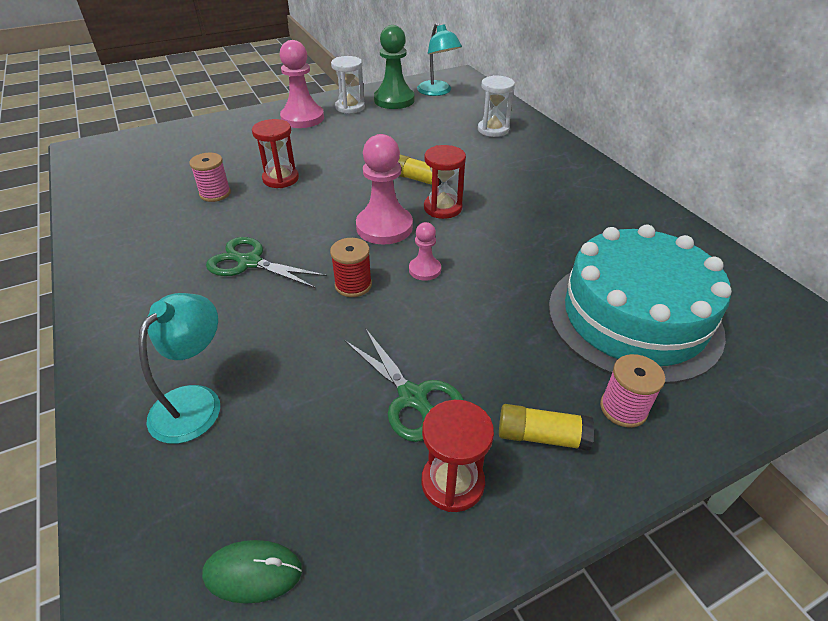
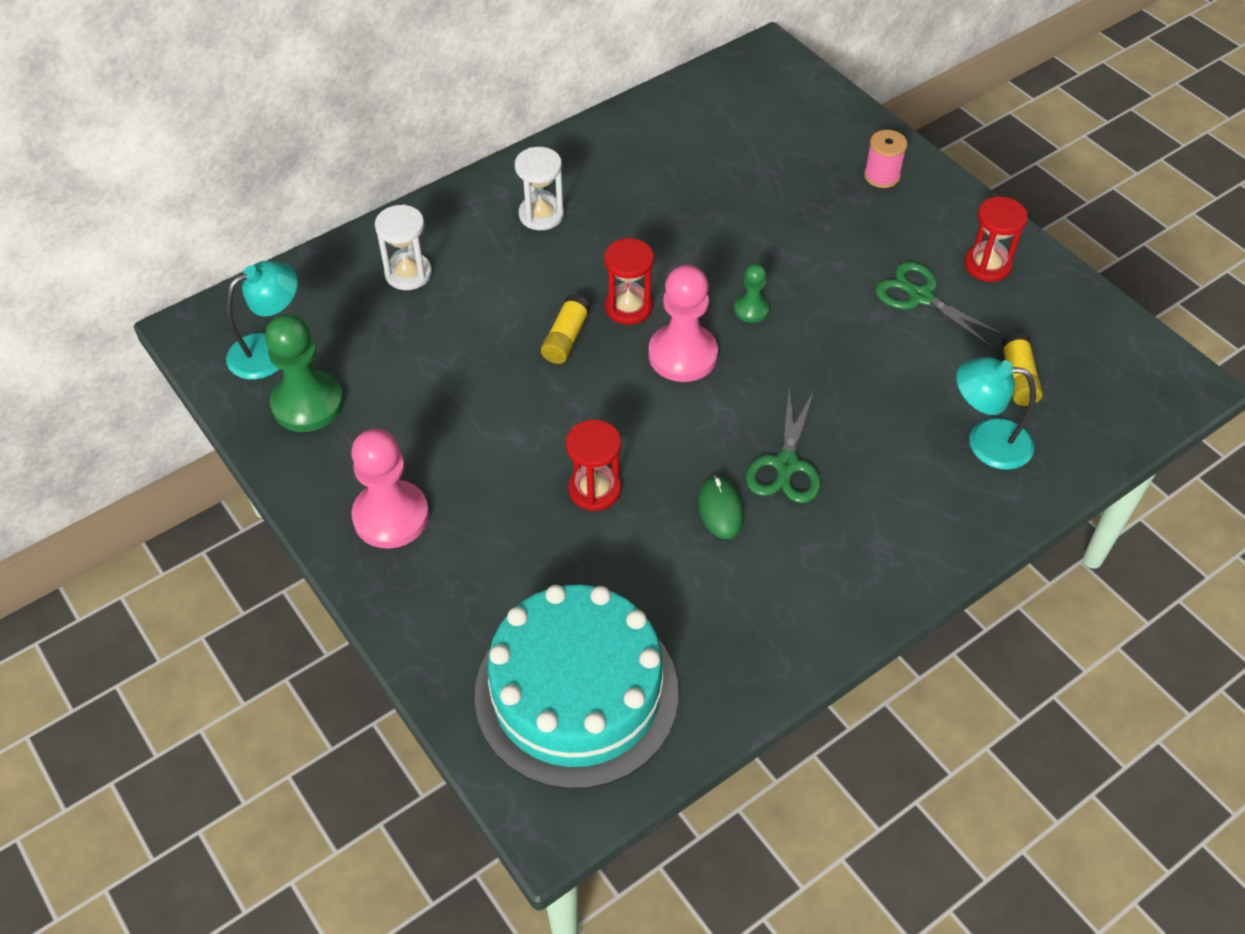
camera: 100 degrees left, 10 degrees up
(215, 194) = (650, 555): pink spool -> none
(253, 572) = (1098, 357): green mouse -> green mouse (720, 509)
(350, 107) = (341, 459): white hourglass -> white hourglass (541, 215)
(353, 285) = (794, 363): red spool -> none
(412, 397) = (921, 297): green scissors -> green scissors turned 90 degrees counterclockwise
(425, 270) = (751, 309): pink pawn -> green pawn
(542, 436) = (927, 220): yellow glue stick -> yellow glue stick (1018, 378)
(633, 318) = (774, 163): turquoise cake -> turquoise cake (576, 693)

